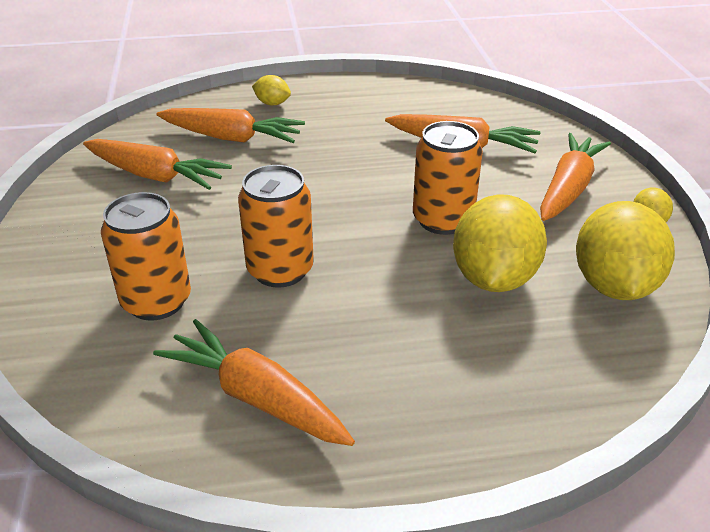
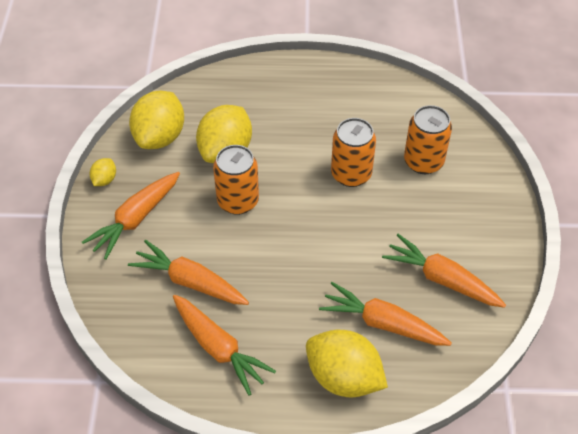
camera: 170 degrees left, 15 degrees up
(257, 397) = (367, 101): orange carrot -> orange carrot (218, 348)
(272, 103) = (343, 377): yellow lemon -> yellow lemon, size x2.16

